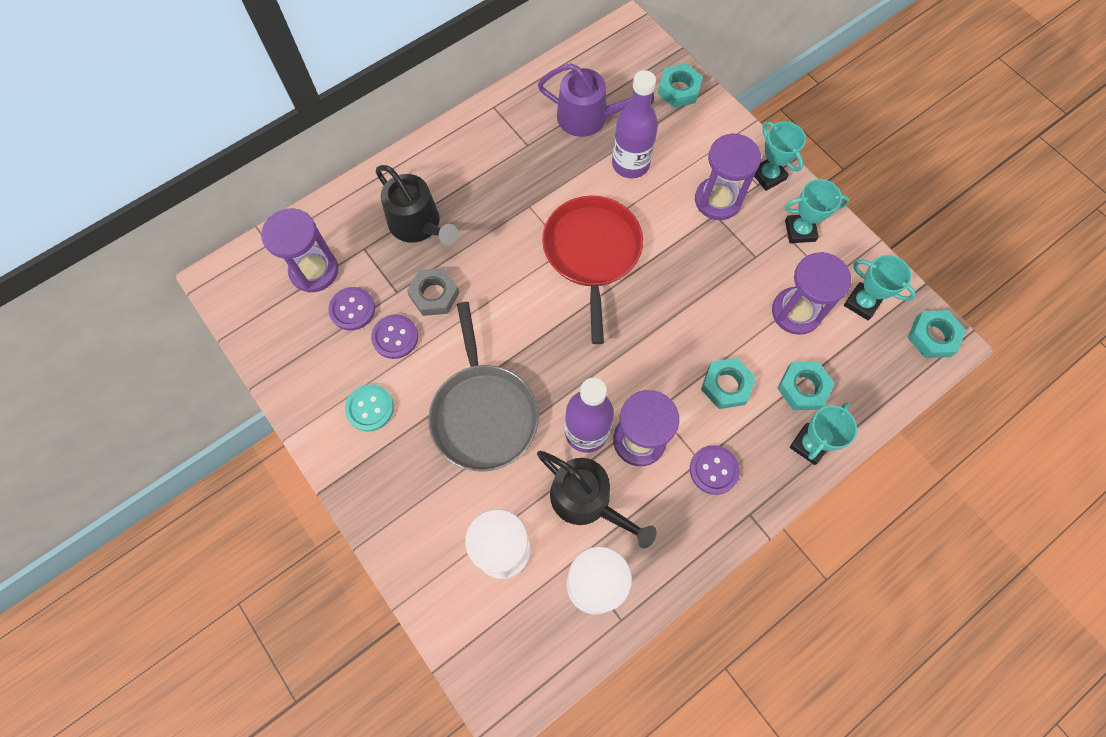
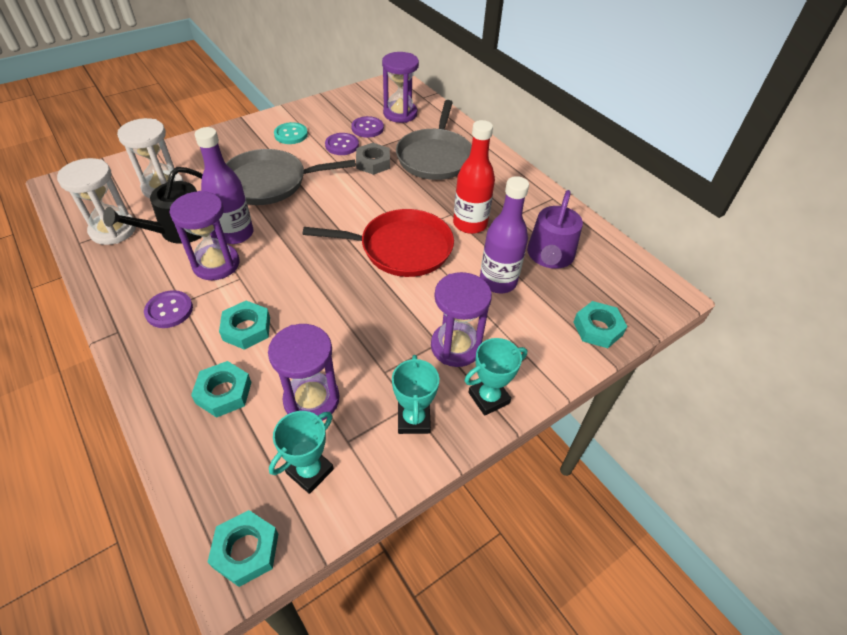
camera: 90 degrees right, 20 degrees down
(418, 224) = (435, 157): black watering can -> grey pan
(545, 187) = (470, 224): none -> red bottle
(809, 444) = (162, 388): turquoise trophy -> none

